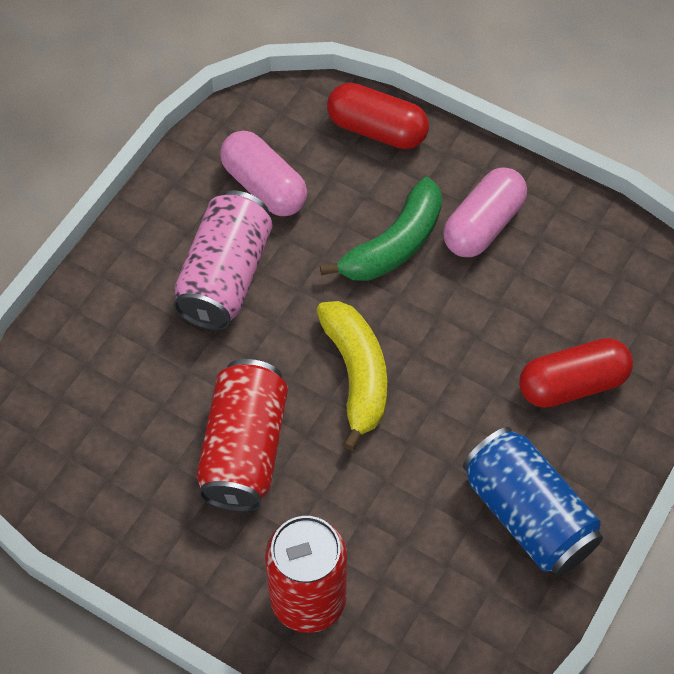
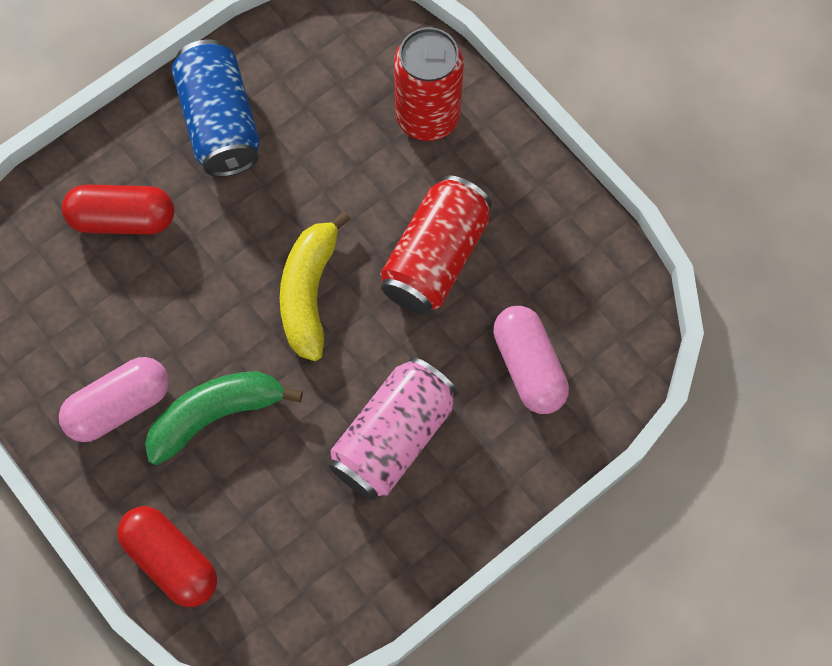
camera: 160 degrees left, 10 degrees up
(264, 186) = (317, 530): pink capsule -> pink capsule (528, 367)

